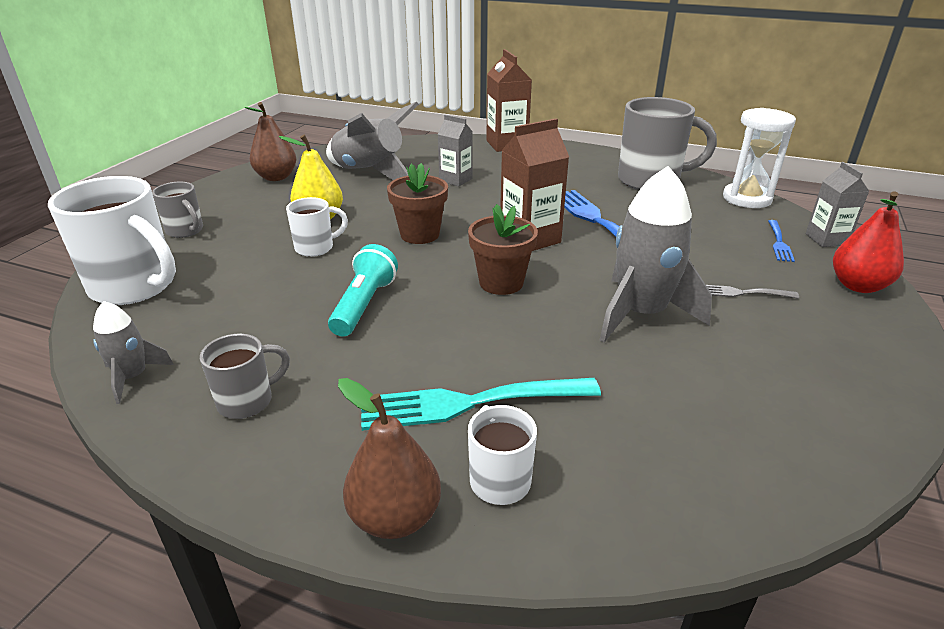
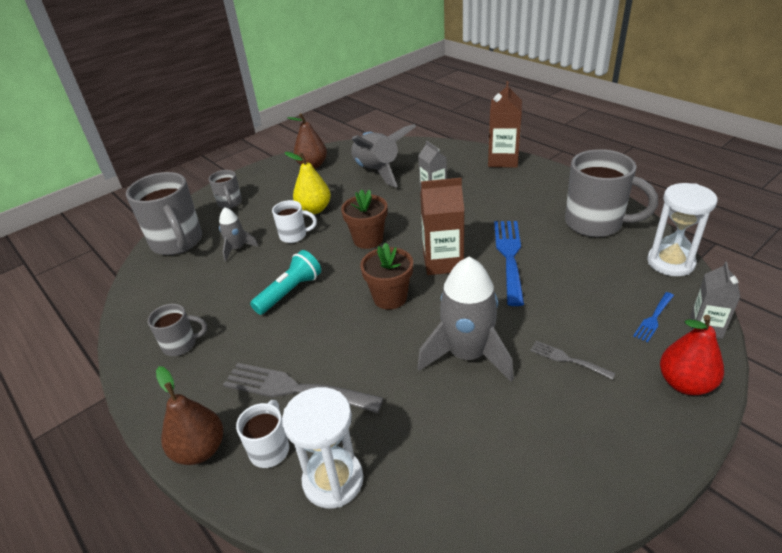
camera: 30 degrees right, 5 degrees up
(133, 377) = (139, 309): grey rocket -> grey rocket (237, 249)
(135, 287) = (178, 243): white mug -> grey mug
(469, 403) = (294, 389): turquoise fork -> grey fork
(615, 484) = (333, 480): none -> white hourglass

